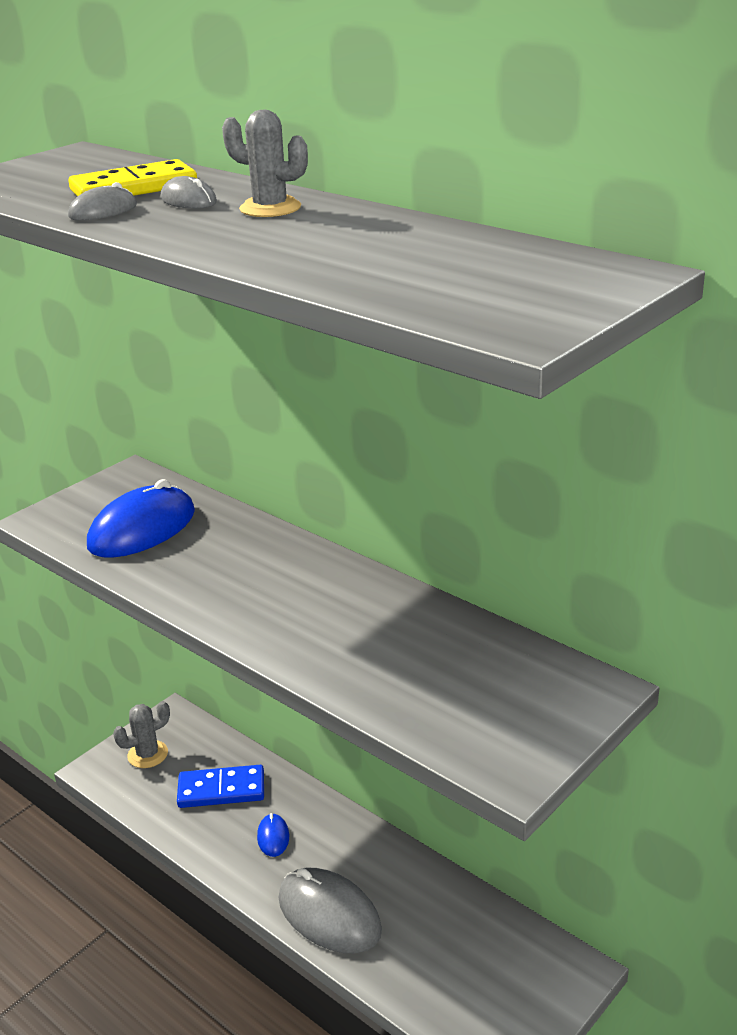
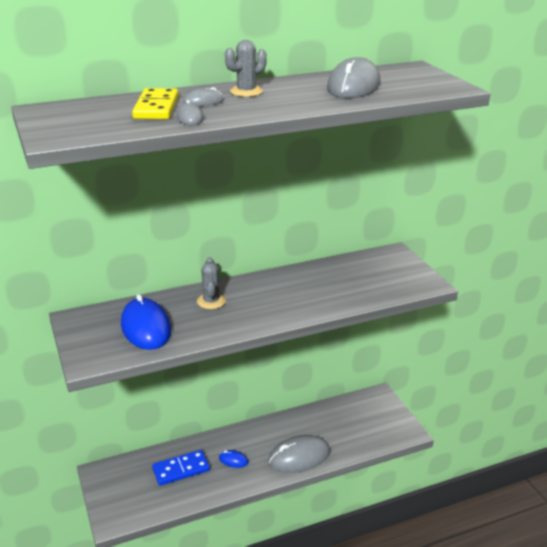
camera: 65 degrees left, 0 degrees up
(147, 754) = (122, 493): grey cactus -> grey cactus (211, 301)
(221, 790) = (181, 469): blue domino -> blue domino turned 45 degrees clockwise
(403, 257) = (353, 86): none -> grey mouse

